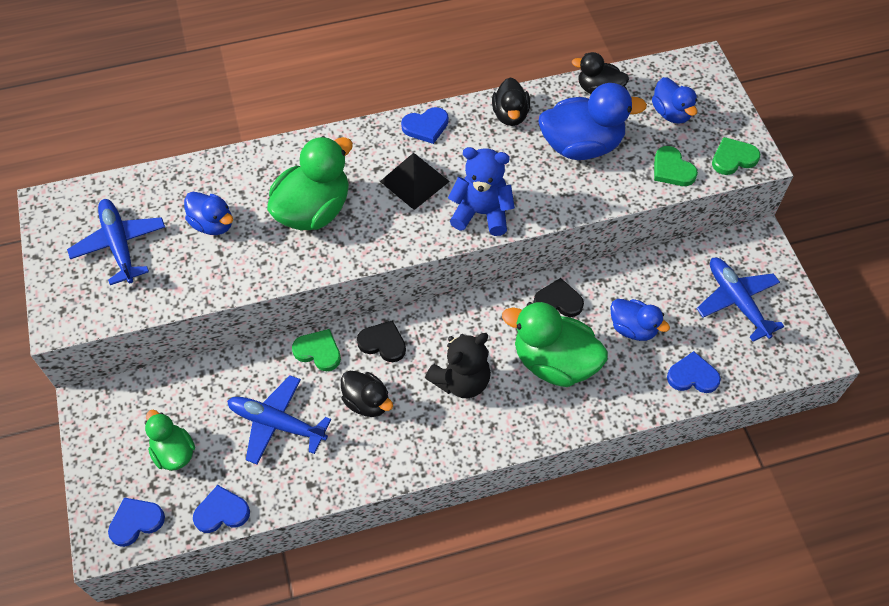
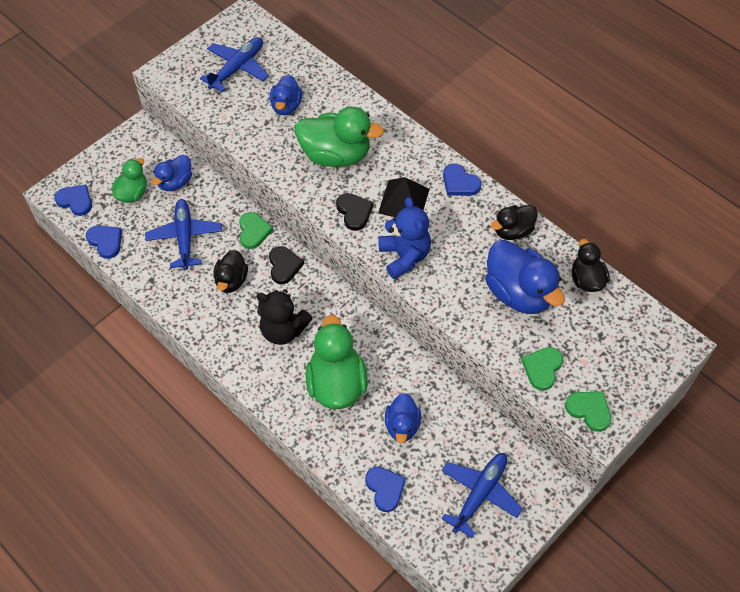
camera: 60 degrees right, 0 degrees up
(558, 301) = (393, 361): black heart -> black heart (354, 212)
(671, 113) = (603, 343): blue duck -> blue duck (175, 182)

